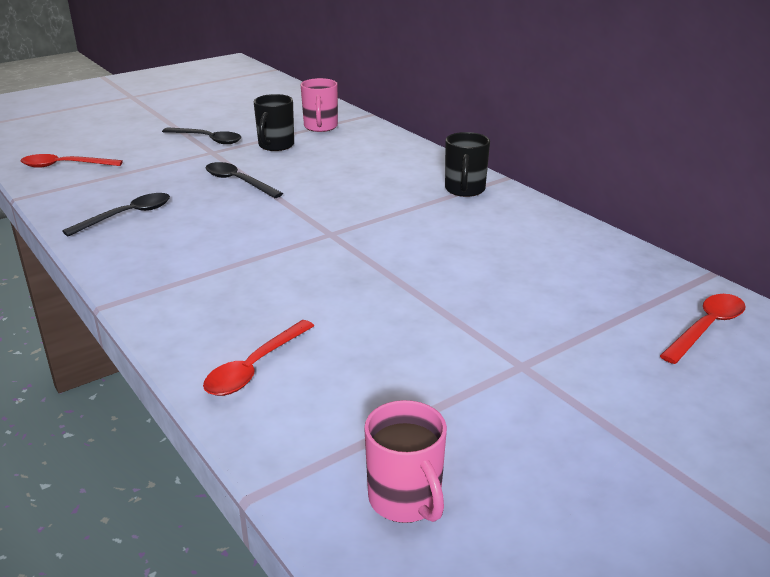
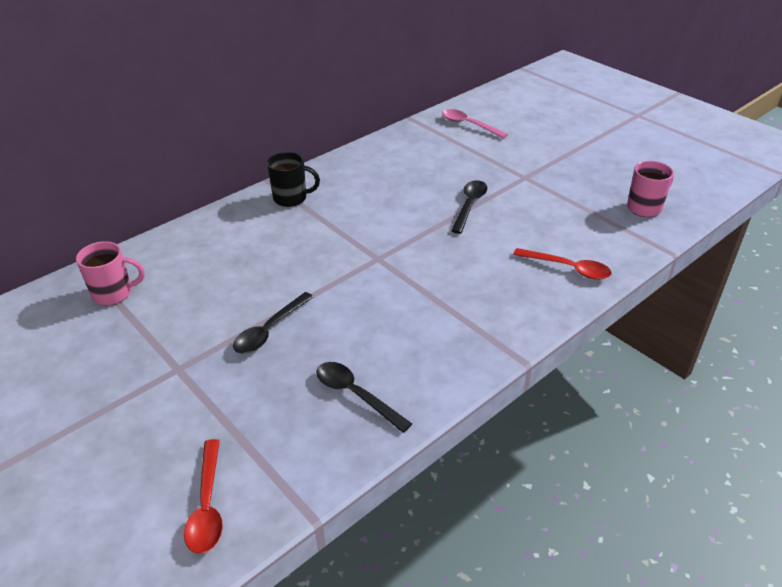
camera: 95 degrees left, 10 degrees up
(207, 139) = (134, 381): black spoon -> black spoon (469, 205)
(275, 145) = (167, 319): black mug -> none
(706, 328) = (469, 125): red spoon -> pink spoon

